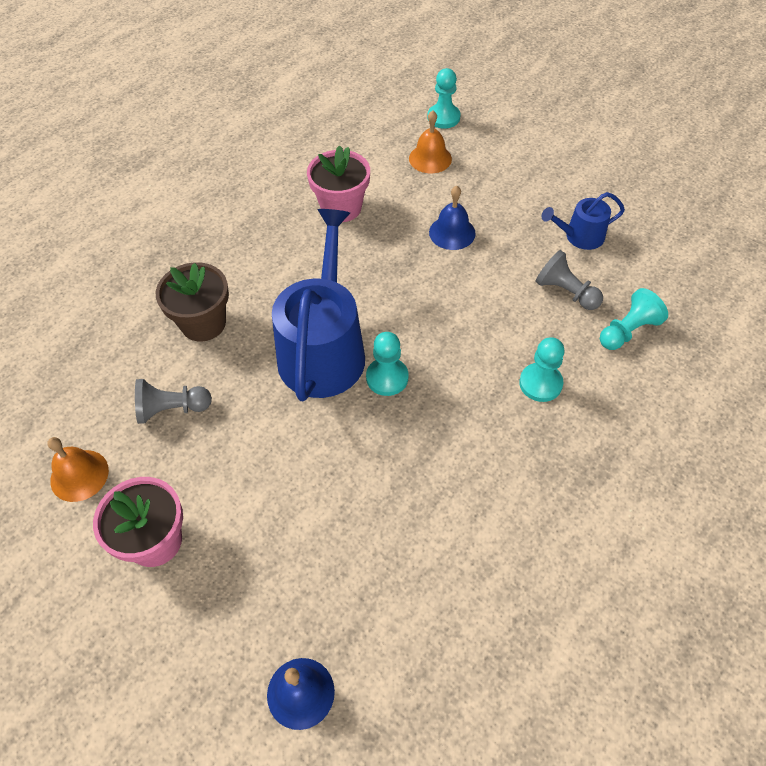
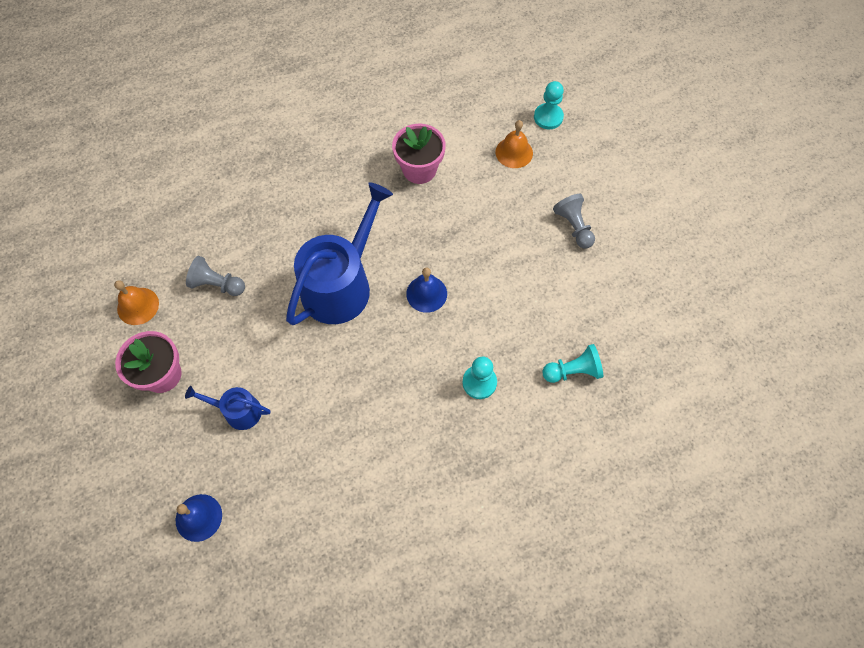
camera: 25 degrees right, 10 degrees up
(203, 323) = (270, 226): brown flower pot -> none
(387, 378) = (373, 327): turquoise pawn -> none
(452, 232) = (491, 227): blue bell -> blue bell (426, 293)
(566, 292) = (546, 317): grey pawn -> grey pawn (573, 226)
(580, 236) = (589, 274): blue watering can -> blue watering can (238, 411)

